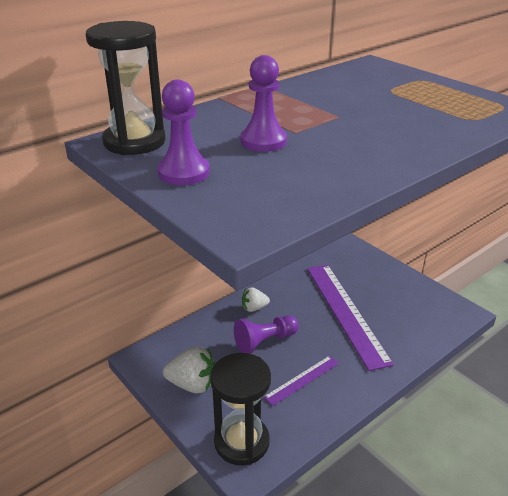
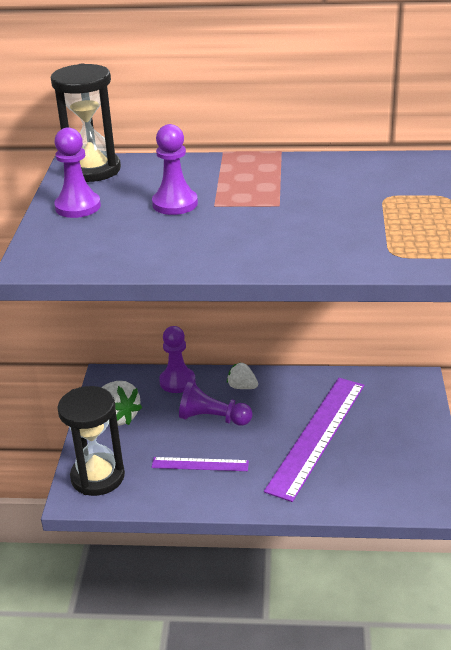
camera: 45 degrees right, 0 degrees up
(202, 330) = (177, 381): none -> purple pawn

